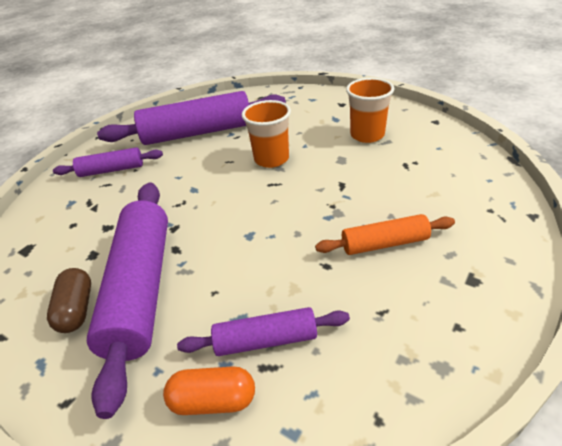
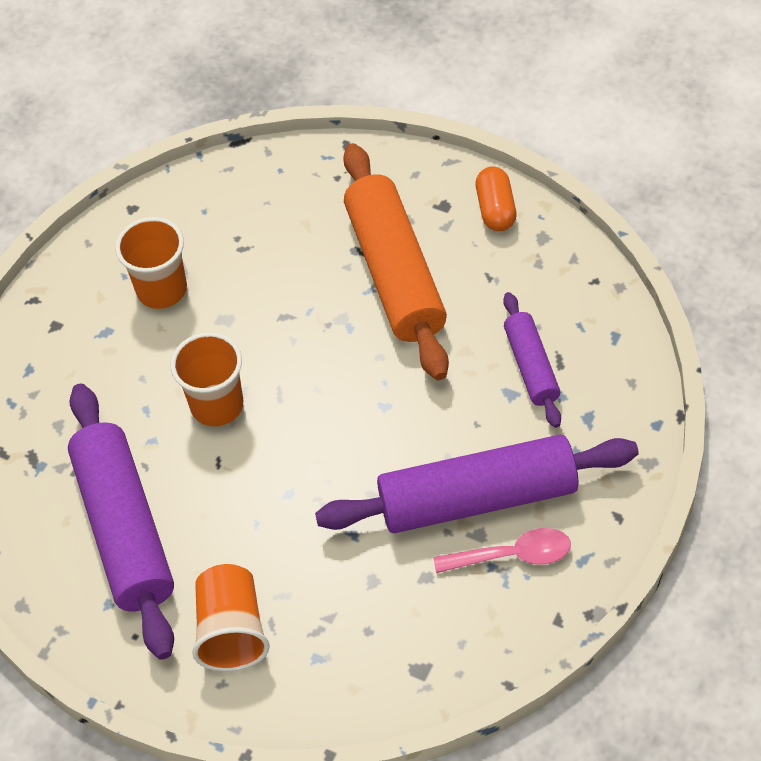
camera: 95 degrees left, 15 degrees up
(77, 309) = (513, 555): brown capsule -> pink spoon
(112, 170) = (232, 631): purple rolling pin -> orange cup
(213, 400) = (597, 396): orange capsule -> orange capsule (495, 209)
(384, 243) = (395, 273): orange rolling pin -> orange rolling pin, size x1.89

